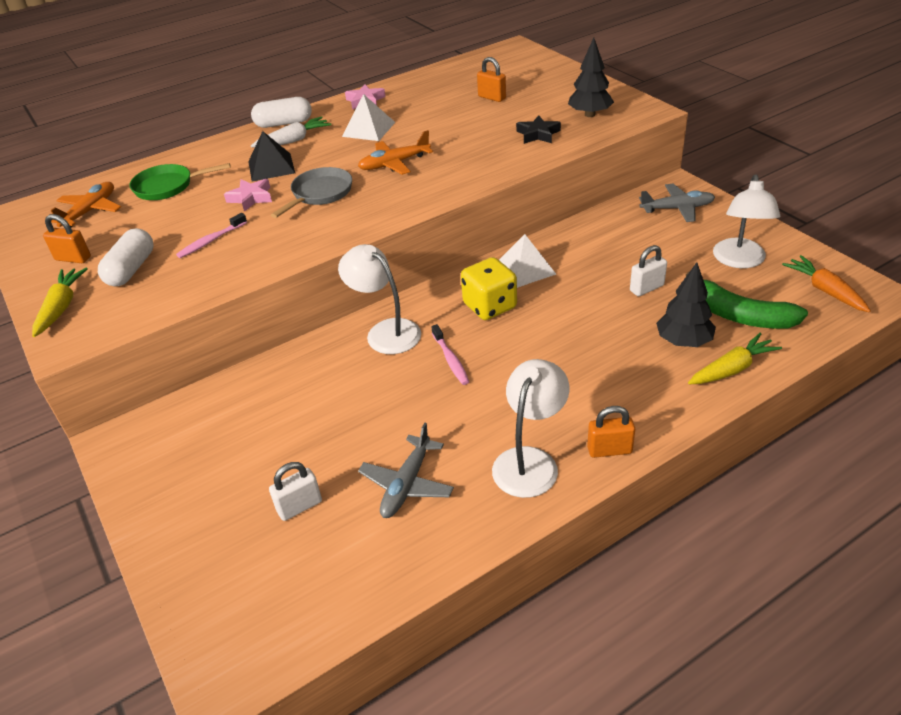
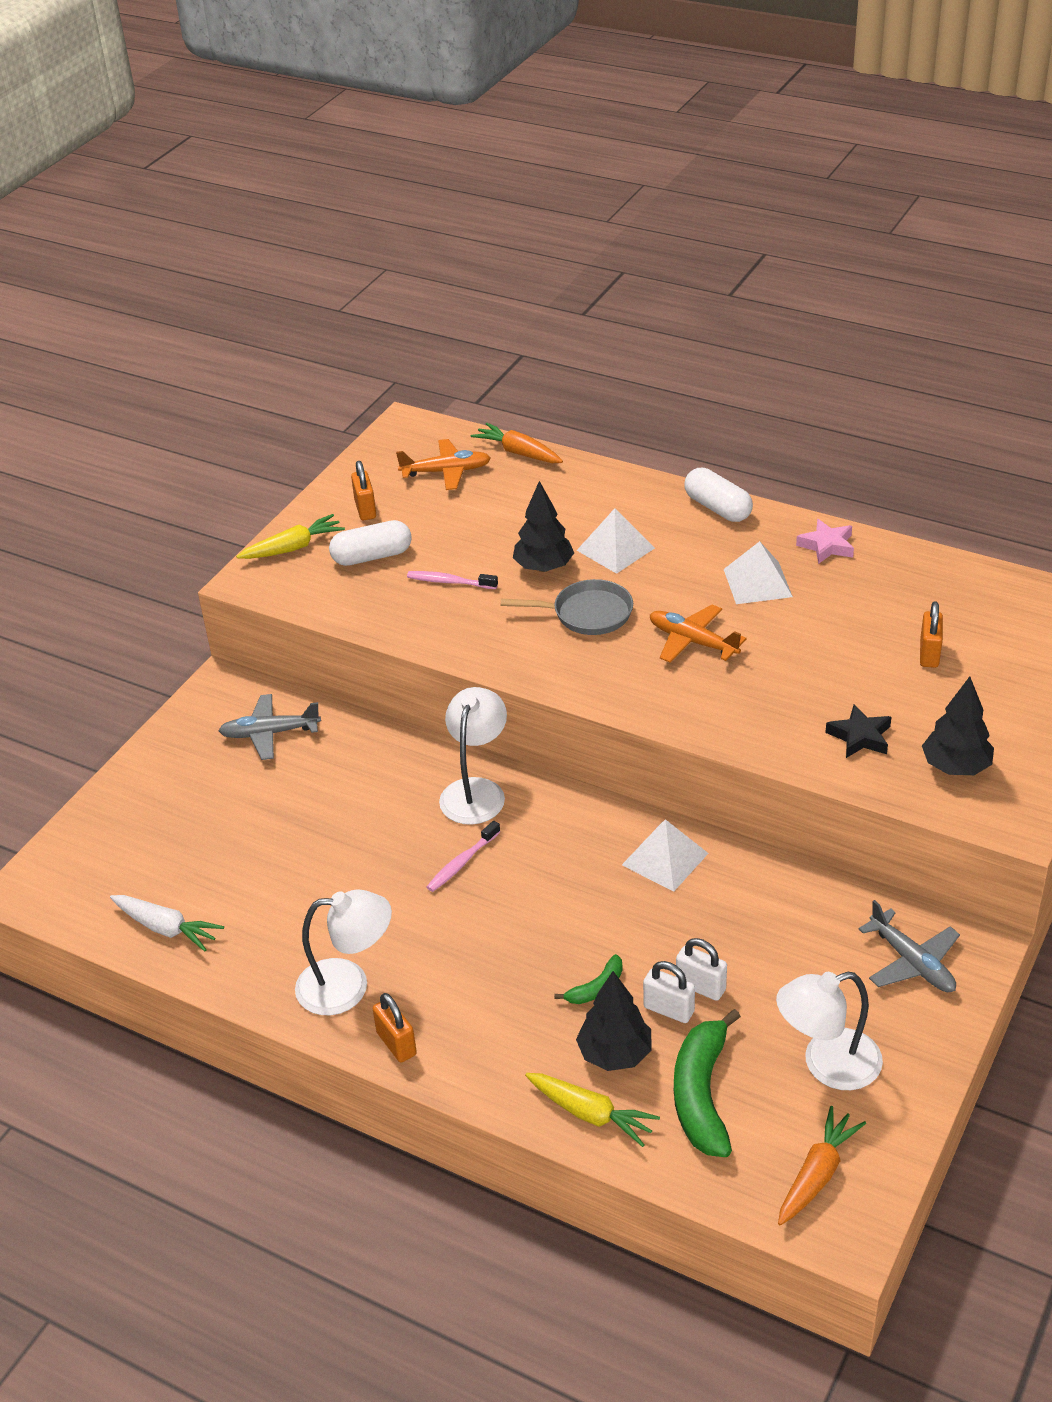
camera: 60 degrees right, 0 degrees up
(119, 177) = (518, 452): none -> orange carrot
(168, 186) = (524, 496): green pan -> none
(251, 198) = (544, 567): pink star -> black tree
(271, 167) = (615, 549): black pyramid -> white pyramid
(293, 140) = (685, 536): white carrot -> white carrot (166, 928)
(299, 506) = (209, 846): white padlock -> white padlock (669, 1009)
(407, 484) = (271, 907): grey plane -> grey plane (270, 733)
(490, 306) = (572, 856): yellow dice -> none
(619, 332) = (596, 988): none -> green banana

